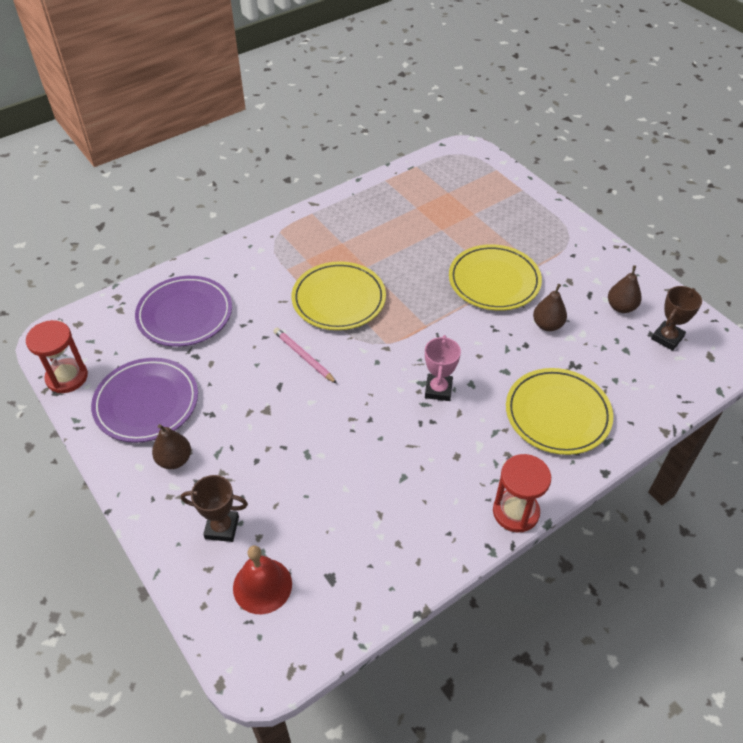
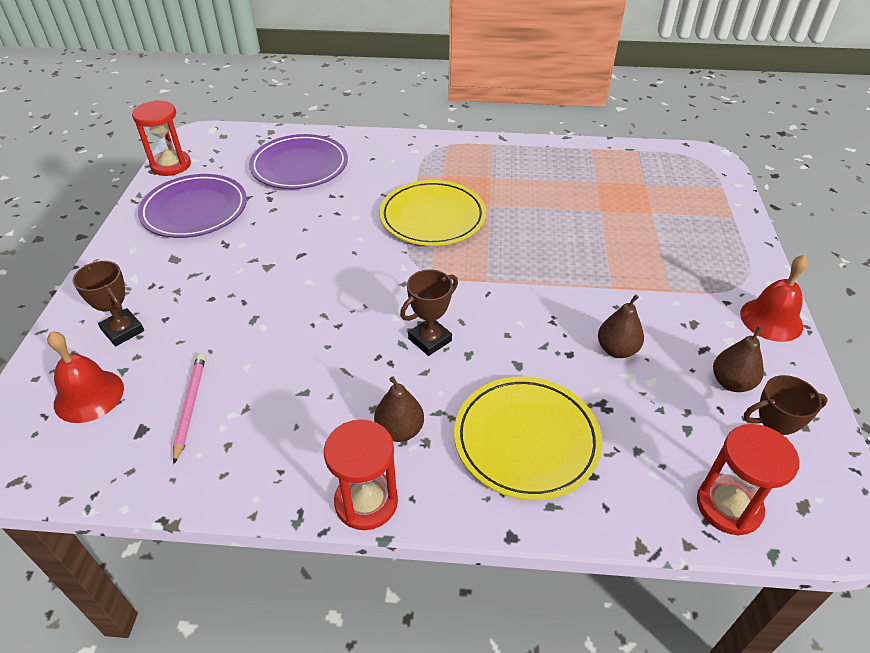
camera: 40 degrees right, 5 degrees down
(174, 460) = (159, 260): brown pear -> brown pear (400, 430)
(304, 357) = (348, 244): pink pencil -> pink pencil (190, 406)
(438, 390) = (430, 340): pink trophy -> brown trophy
(494, 281) = (603, 279): yellow plate -> none
(604, 253) = (771, 319): none -> red bell
(681, 380) = (728, 506): none -> red hourglass

